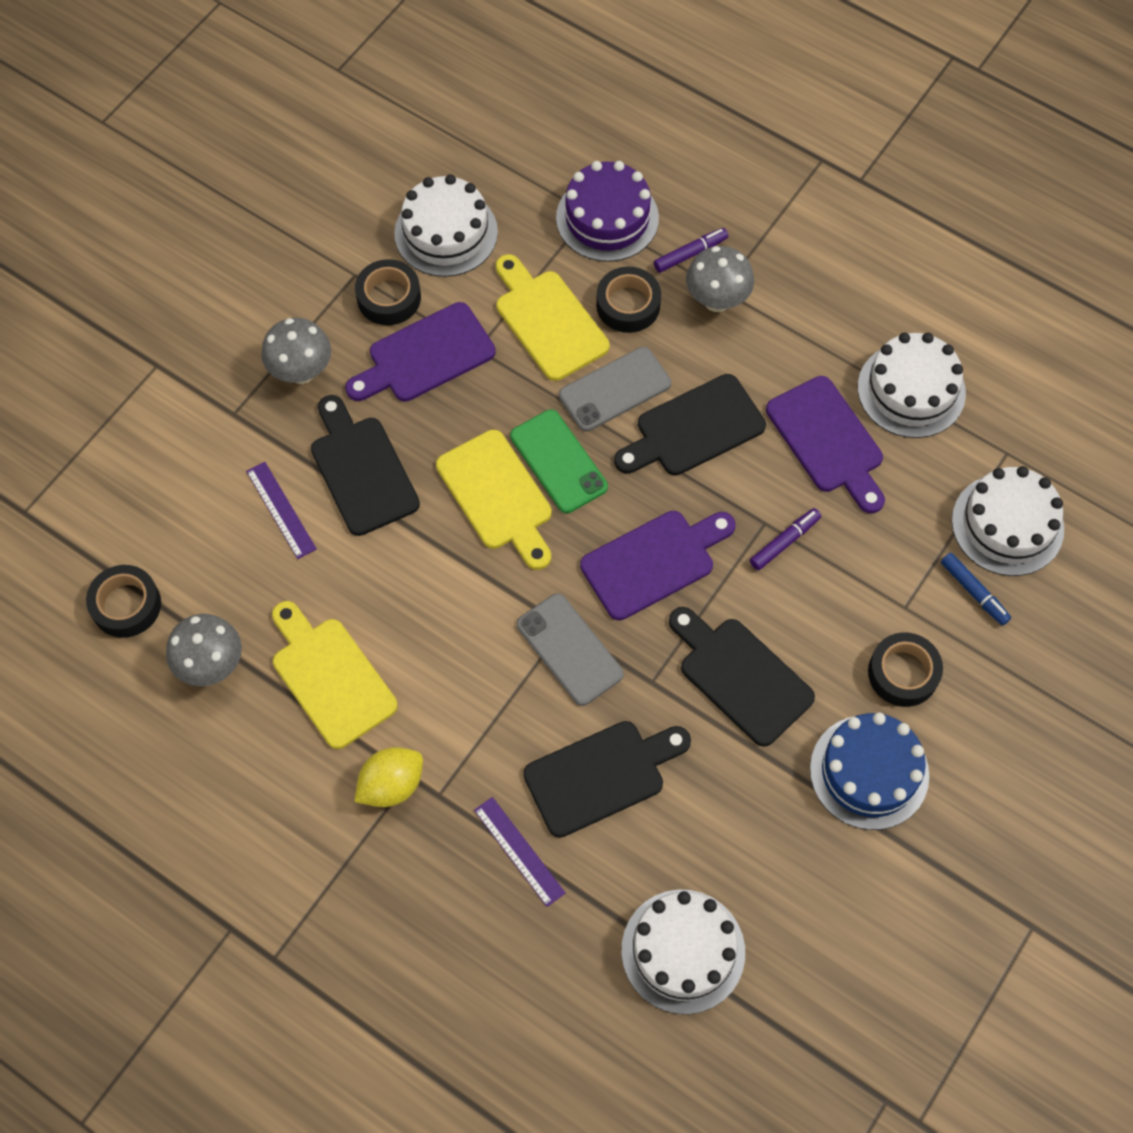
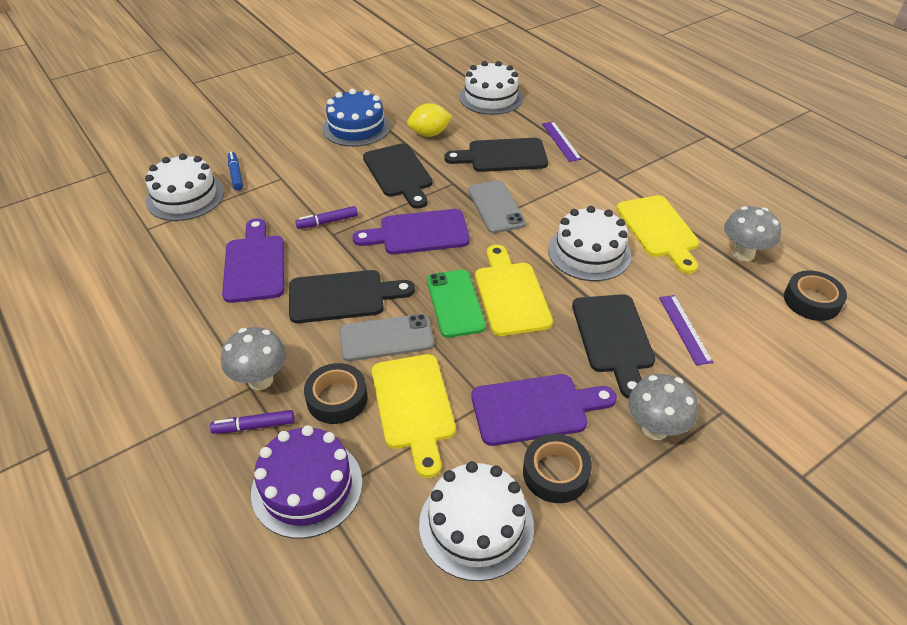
camera: 160 degrees left, 20 degrees down
(391, 785) = (628, 178): yellow lemon -> yellow lemon (429, 134)
(903, 673) = (306, 155): black tape -> none
(911, 390) = (171, 277): white cake -> white cake (589, 252)

